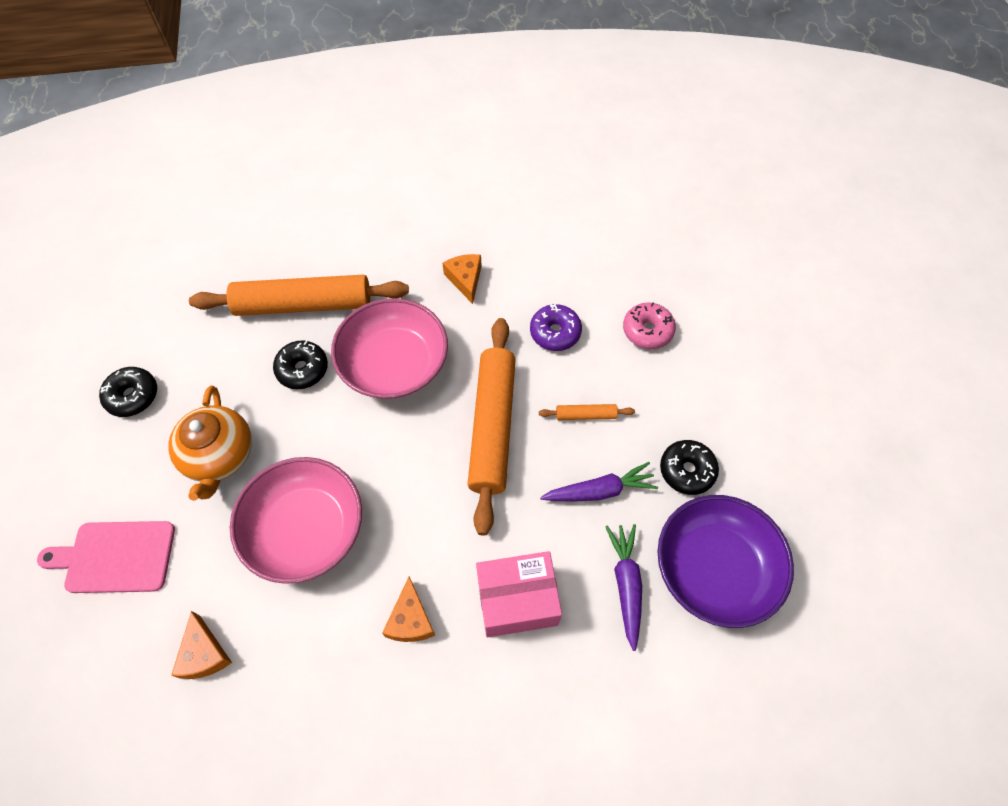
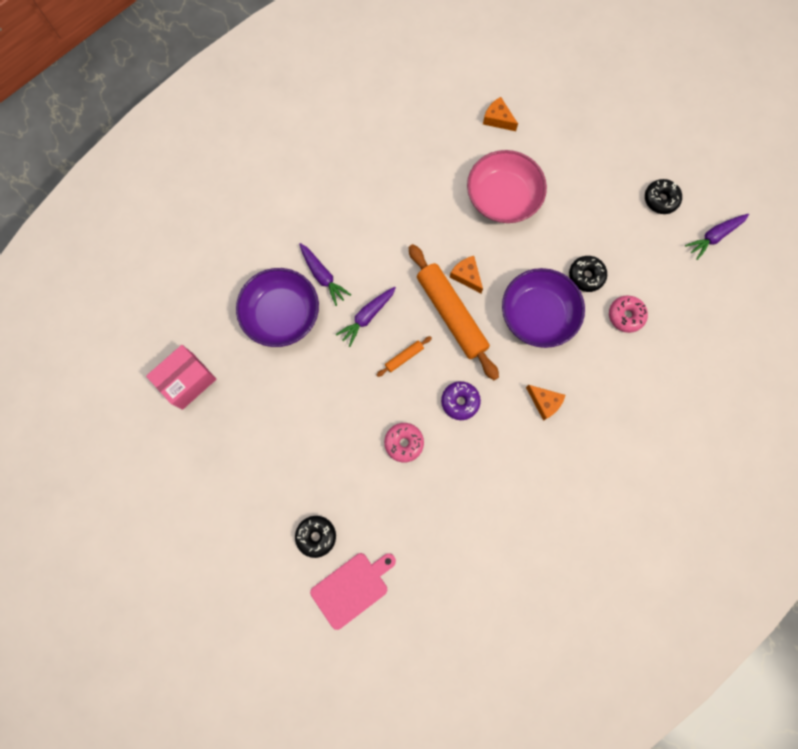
camera: 145 degrees right, 15 degrees up
(116, 556) = (580, 127): pink cutting board -> pink cutting board (352, 588)
(128, 320) = (714, 237): none -> purple carrot
(219, 456) = (581, 201): orange teapot -> none
(304, 305) = (625, 316): orange rolling pin -> pink donut
(394, 364) = (538, 314): pink bowl -> purple bowl
(410, 619) = (417, 192): orange cheese -> orange cheese (467, 276)
(517, 600) = (372, 233): pink box -> pink box (187, 381)
(687, 470) = (326, 361): black donut -> black donut (316, 536)

